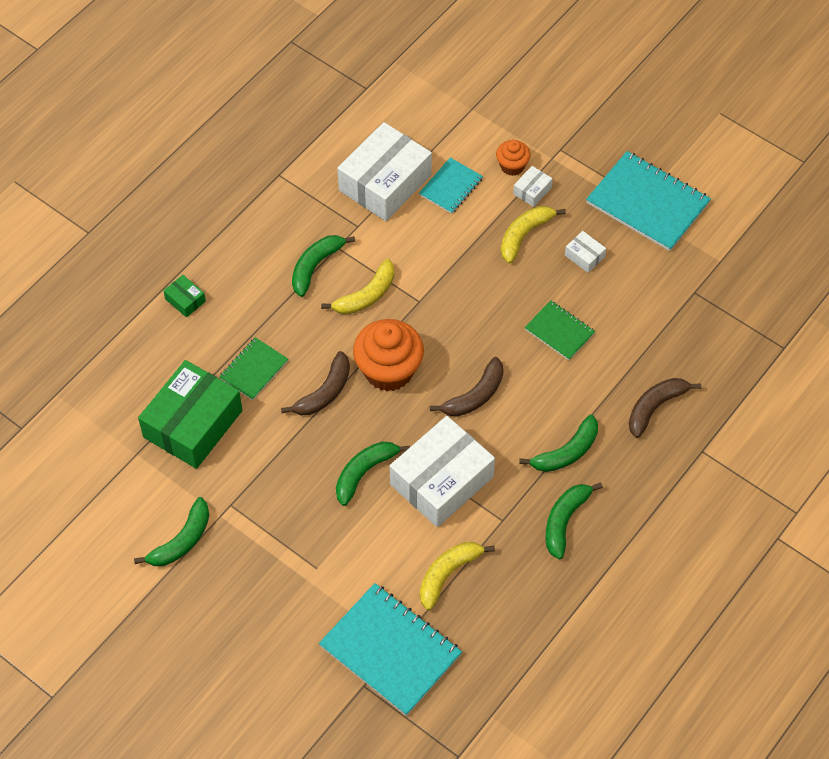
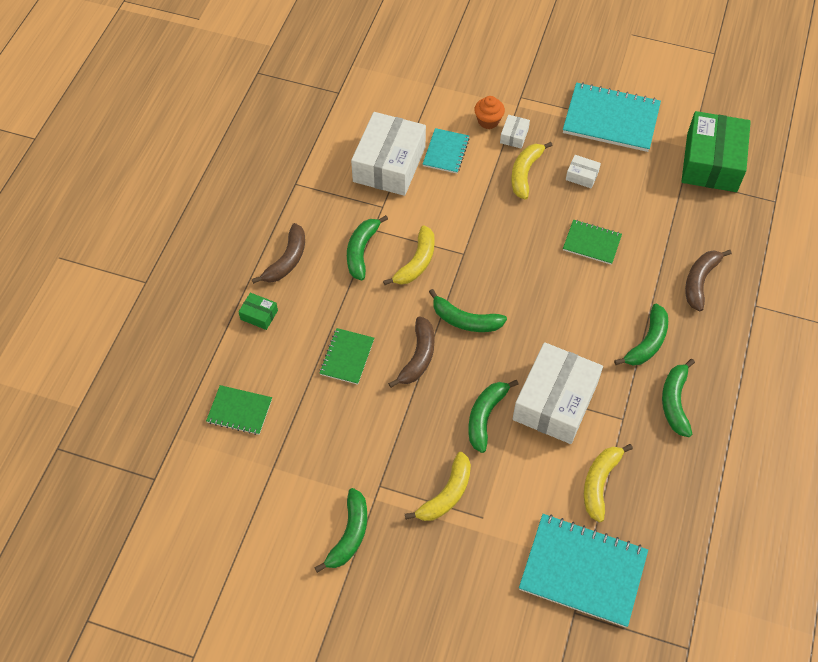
camera: 20 degrees left, 0 degrees up
(127, 389) = (239, 411): none -> green notebook
(193, 424) = (313, 423): green box -> green box (711, 162)
(291, 534) = (446, 494): none -> yellow banana
(388, 370) = (465, 320): orange cupcake -> green banana
(475, 396) = (548, 319): brown banana -> brown banana (287, 260)

